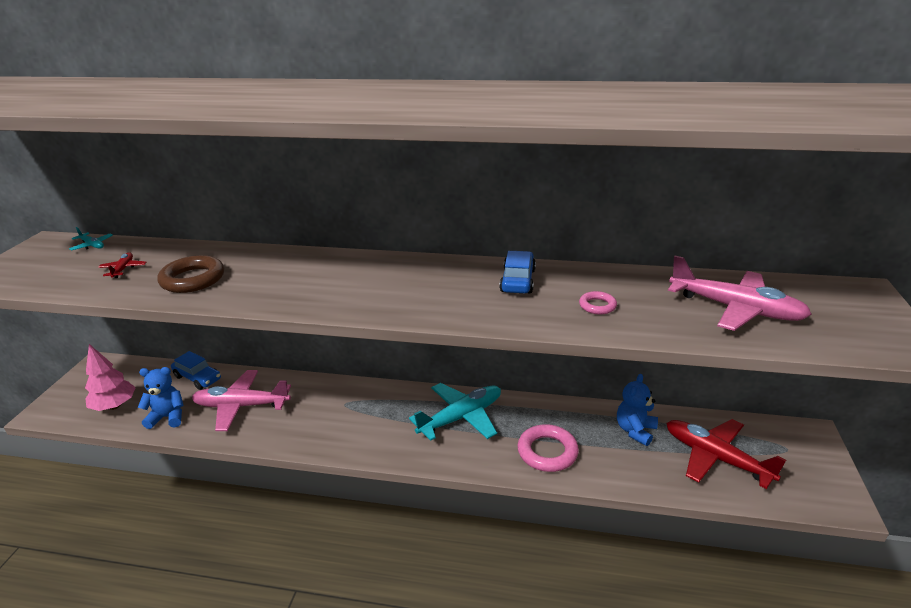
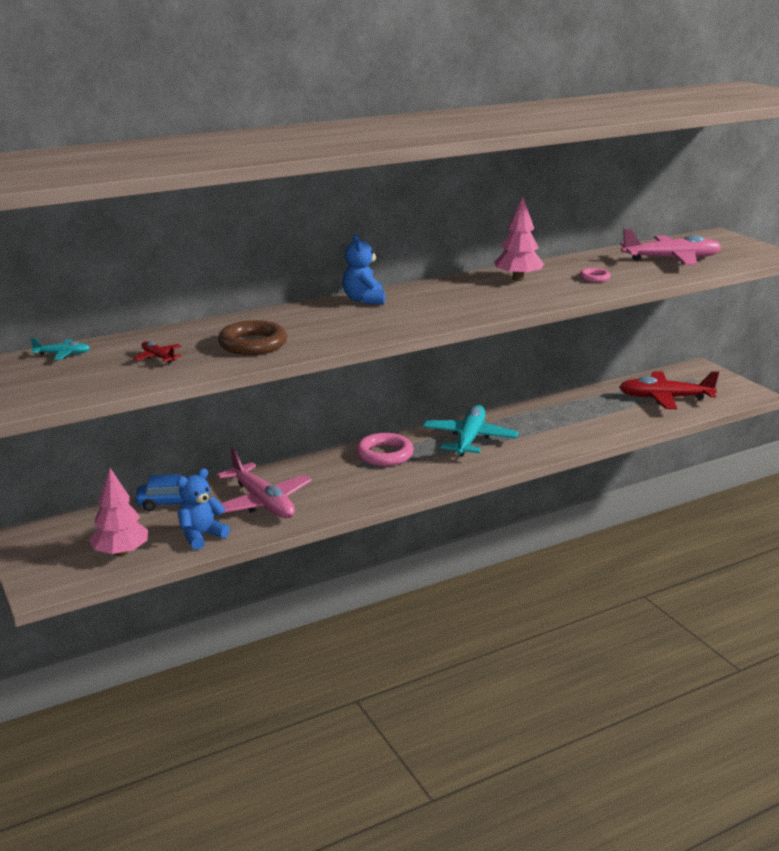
camera: 40 degrees left, 5 degrees down
(241, 406) = (263, 502): pink plane -> pink plane turned 90 degrees counterclockwise
(518, 281) = (518, 279): blue car -> pink tree
(547, 452) = (561, 434): pink ring -> pink ring (384, 454)
(635, 430) = (599, 402): blue teddy bear -> blue teddy bear (364, 300)

